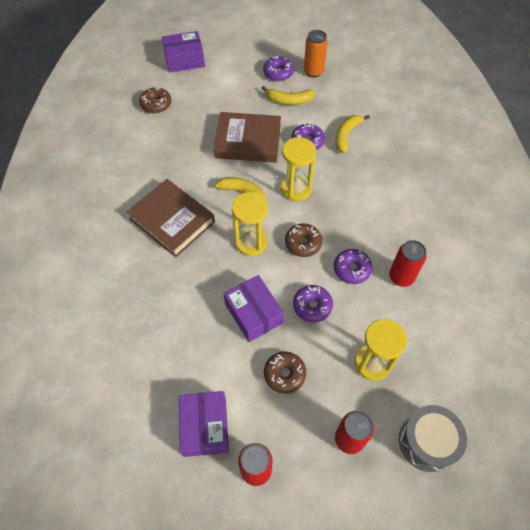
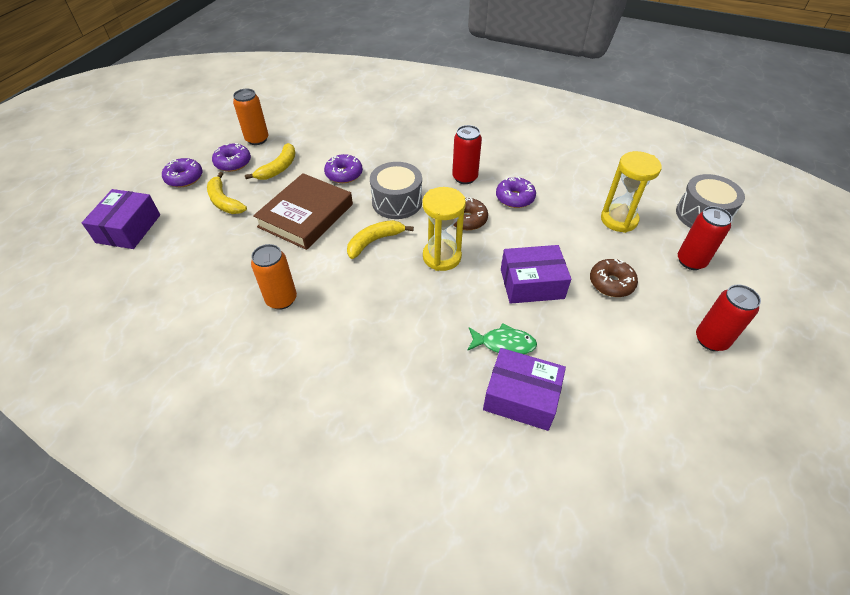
camera: 65 degrees left, 10 degrees down
(156, 104) = (174, 277): brown donut -> none
(164, 167) = (281, 299): none -> orange can
(172, 220) = (368, 316): brown book -> none
(184, 313) = (504, 344): none -> green fish
(205, 427) = (654, 368): purple box -> purple box (521, 397)
(296, 189) = (397, 202): yellow hourglass -> grey drum
(312, 306) = (542, 238): purple donut -> purple donut (184, 178)
(346, 135) = (358, 147): yellow banana -> yellow banana (224, 201)
(401, 277) = (538, 172): red can -> red can (465, 177)

